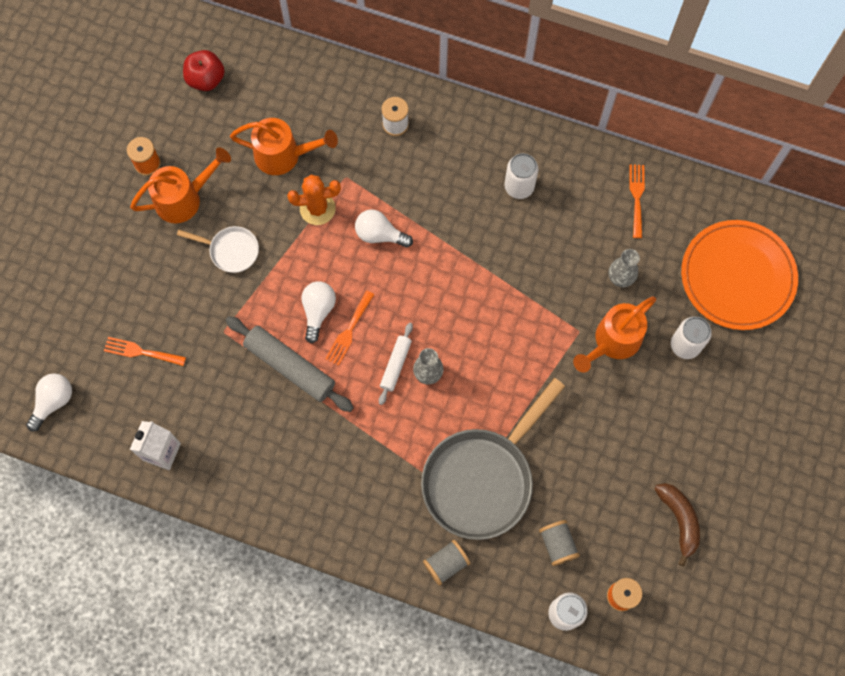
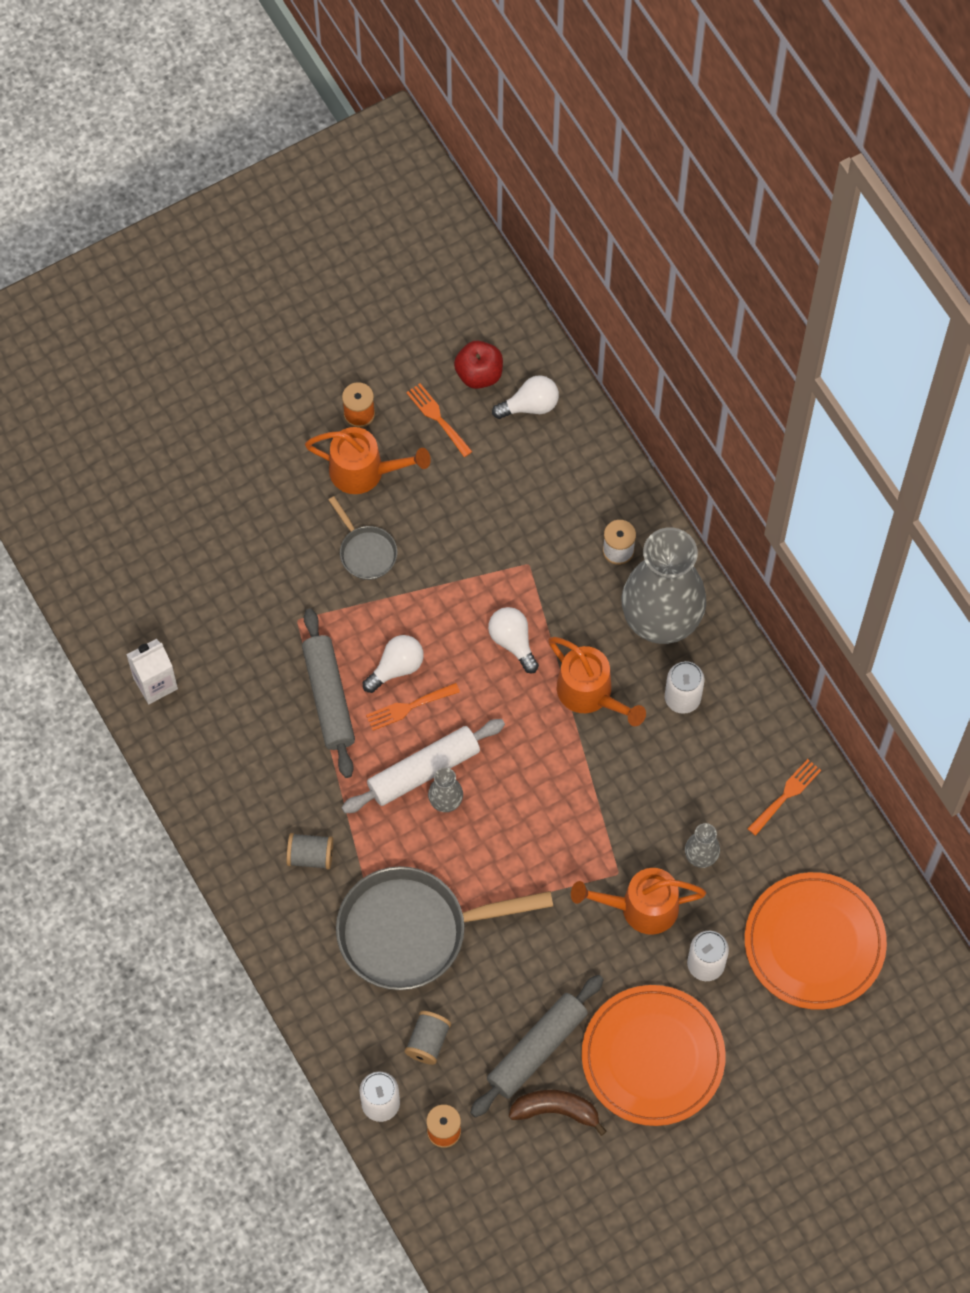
camera: 40 degrees right, 5 degrees down
(53, 402) = (100, 566): white light bulb -> white light bulb (530, 405)
(141, 352) = (210, 581): orange fork -> orange fork (437, 417)
(231, 250) = (366, 552): white pan -> grey pan
(284, 155) = (489, 501): orange watering can -> orange watering can (591, 694)
(317, 209) = (477, 574): orange cactus -> none
(395, 365) = (423, 770): white rolling pin -> white rolling pin, size x1.77
(446, 564) = (315, 977): grey spool -> grey spool (310, 856)
(462, 148) = (661, 620): none -> grey vase
(631, 489) = (537, 1049): none -> grey rolling pin
(679, 520) = (556, 1110): brown banana -> brown banana turned 105 degrees counterclockwise
(707, 433) = (653, 1057): none -> orange plate

